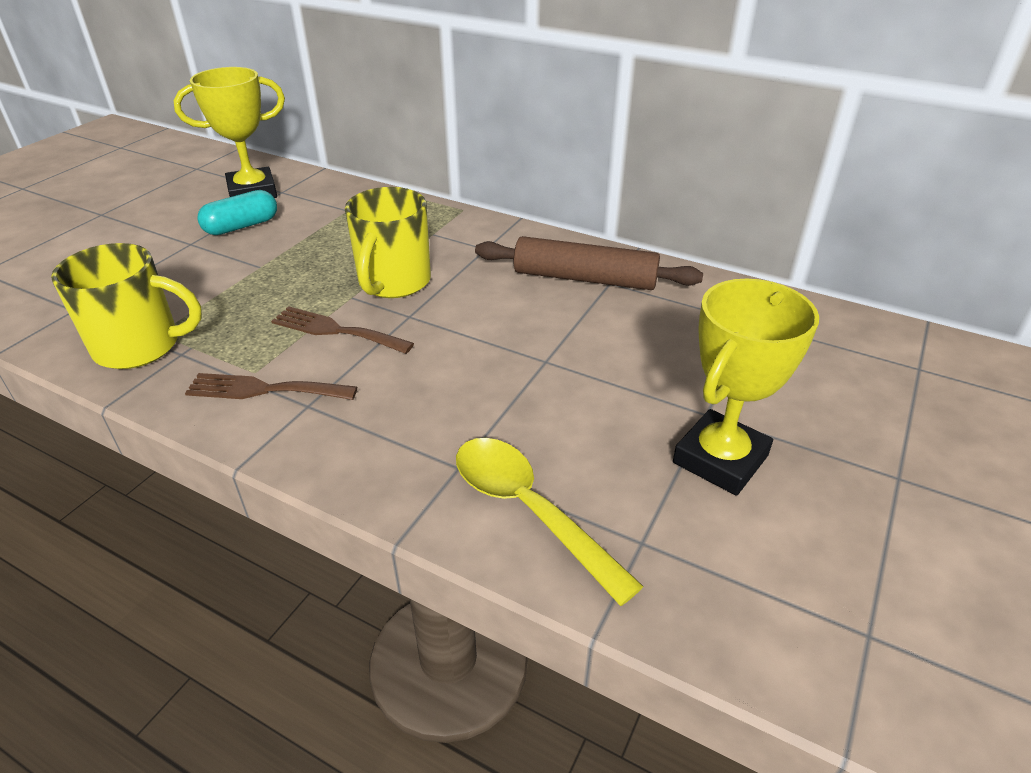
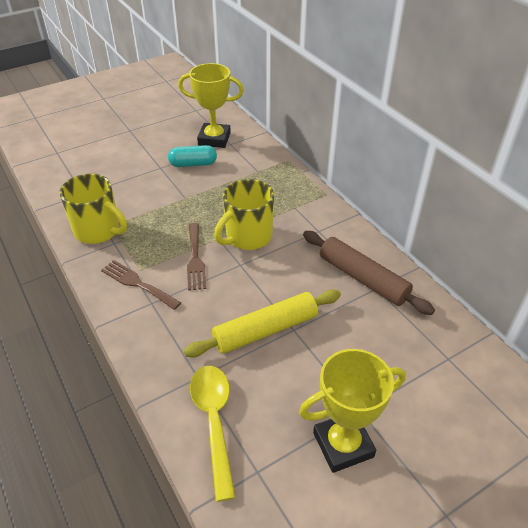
camera: 30 degrees right, 5 degrees up
(336, 330) = (195, 259): brown fork -> brown fork turned 150 degrees counterclockwise
(508, 375) = (265, 330): none -> yellow rolling pin

